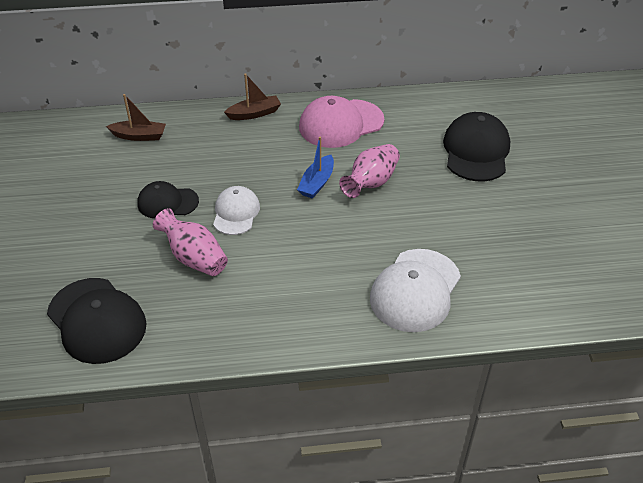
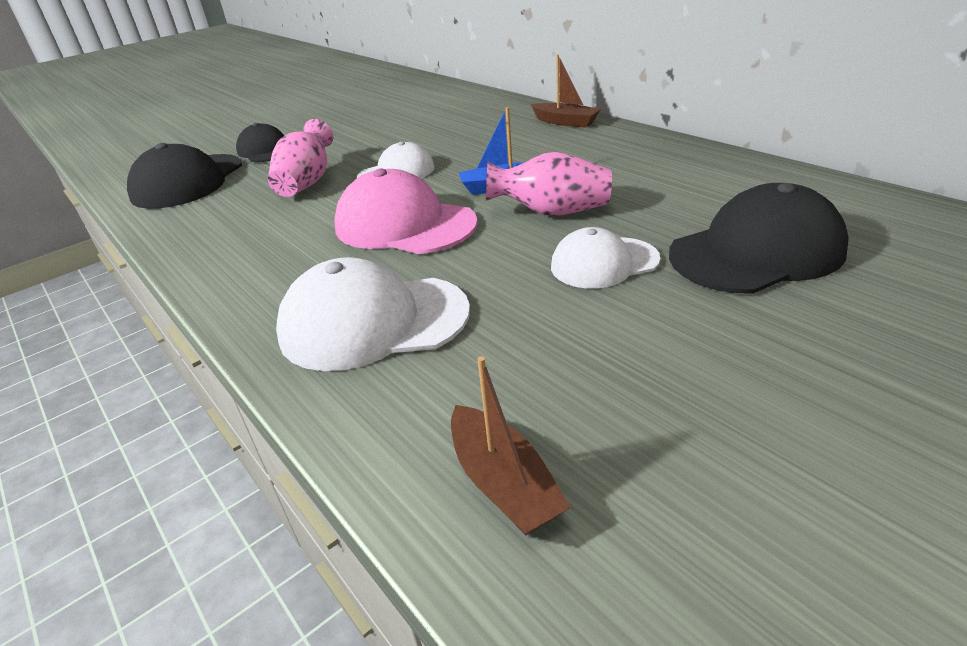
camera: 60 degrees right, 10 degrees down
(139, 136) = (452, 104): brown boat -> brown boat (503, 483)
(167, 202) = (375, 145): black cap -> black cap (265, 150)
(341, 124) = (630, 158): pink cap -> pink cap (404, 225)
(439, 195) = (604, 263): none -> white cap

